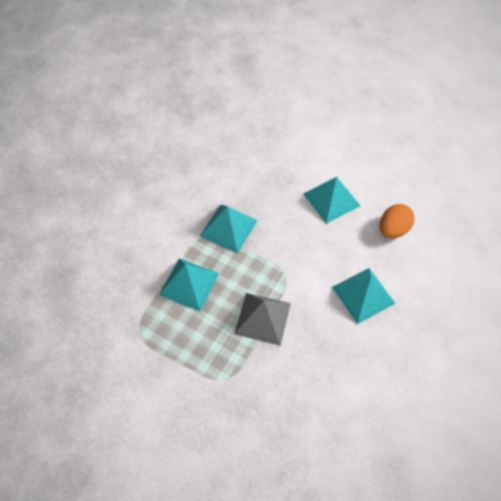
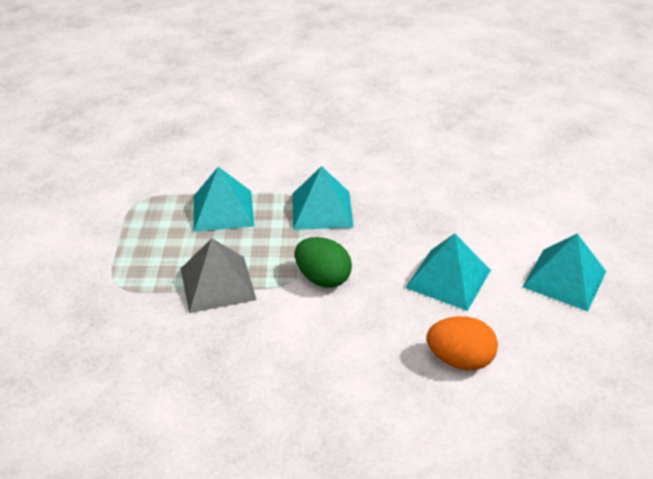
camera: 60 degrees right, 20 degrees down
(293, 259) = (323, 278): none -> green egg
(363, 295) = (321, 366): turquoise pyramid -> turquoise pyramid (564, 279)

